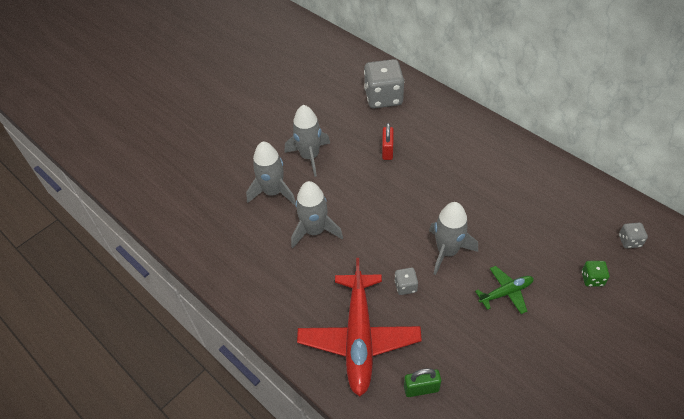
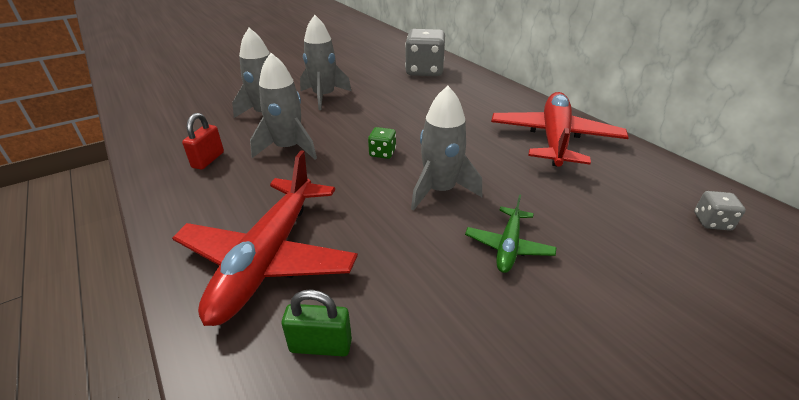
camera: 10 degrees right, 15 degrees down
(387, 151) = (409, 103): red padlock -> red padlock (208, 160)
(405, 286) = (367, 214): grey dice -> none
(506, 292) = (508, 246): green plane -> green plane turned 120 degrees clockwise
(516, 174) = (554, 139): none -> red plane
(592, 279) = (649, 254): green dice -> green dice (382, 153)

